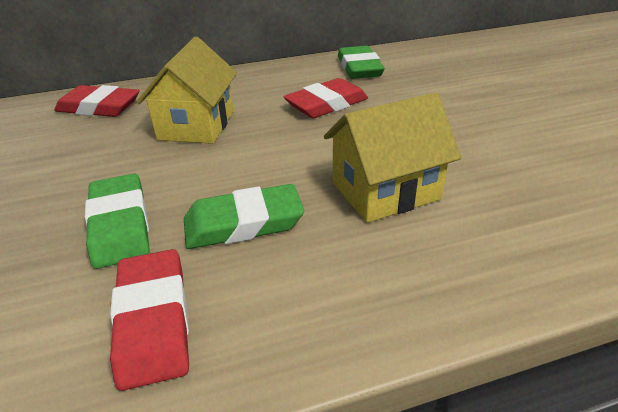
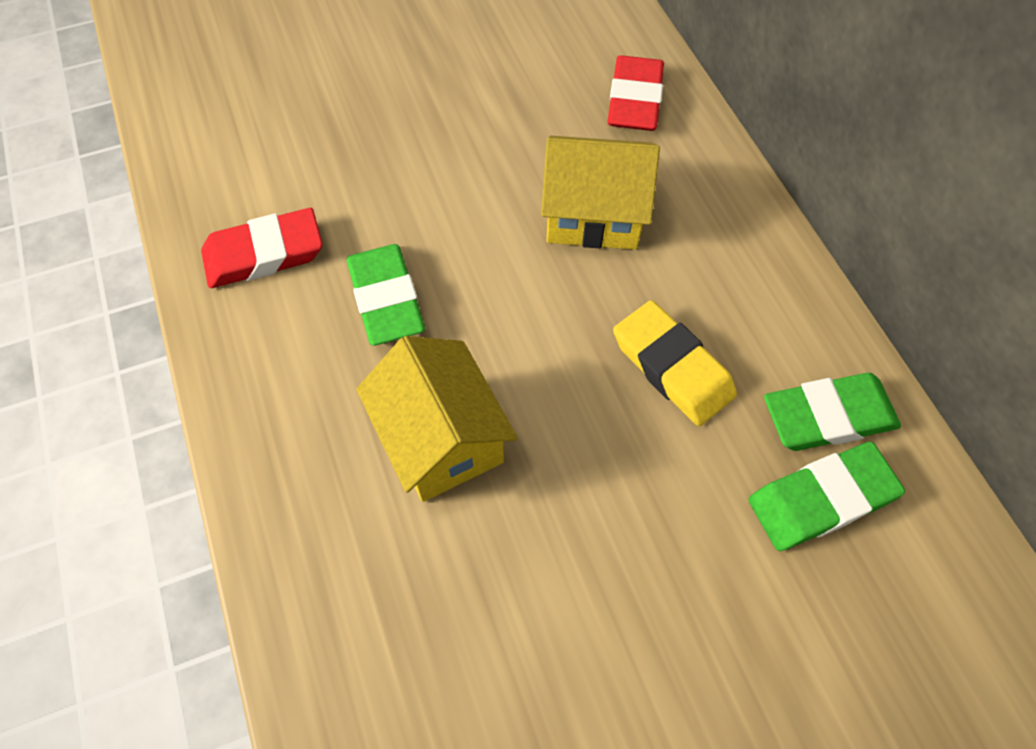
camera: 85 degrees right, 25 degrees up
(120, 225) = (388, 195): green eraser -> green eraser (821, 499)
(326, 104) = (672, 367): red eraser -> yellow eraser

